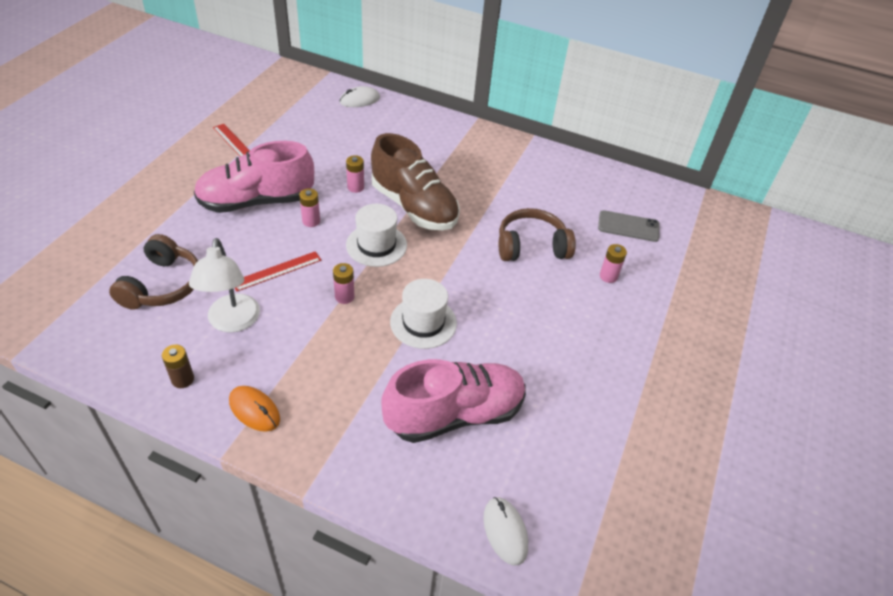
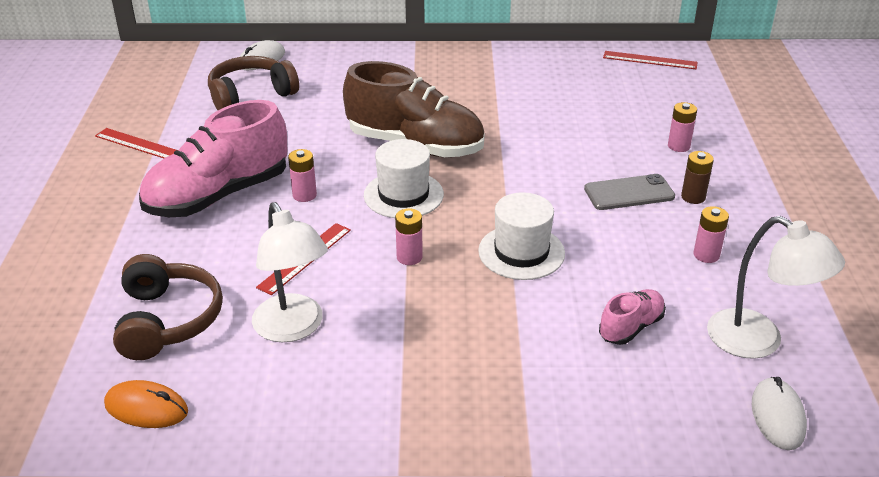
camera: 20 degrees left, 10 degrees down
(183, 379) = (280, 410): brown battery -> brown battery (693, 197)
(254, 410) = (398, 408): orange mouse -> orange mouse (146, 408)
(355, 187) = (330, 146): pink battery -> pink battery (706, 255)
(454, 414) = (631, 327): pink shoe -> pink shoe, size x0.47
(505, 531) = (777, 416): white mouse -> white mouse turned 45 degrees clockwise
(531, 246) = (577, 143): brown headphones -> brown headphones (251, 95)
(539, 465) = (758, 342): none -> white lamp
(628, 226) = (660, 95): grey phone -> grey phone (629, 193)
(645, 192) = (650, 60): none -> red ruler

